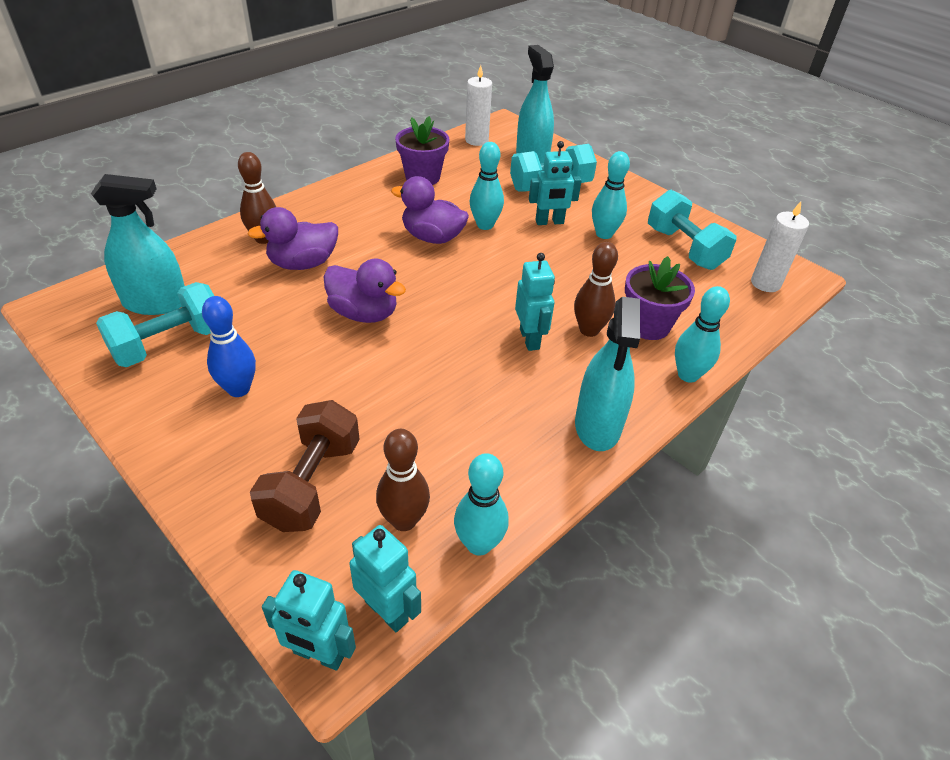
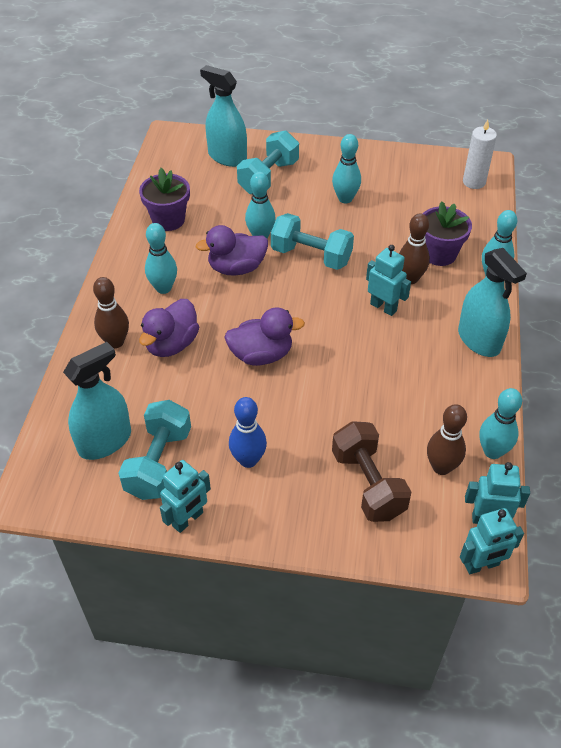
camera: 35 degrees left, 5 degrees up
(353, 221) = (163, 288): none -> turquoise bowling pin
(476, 140) = (169, 163): white candle -> none
(549, 222) = (300, 209): turquoise robot -> turquoise robot (188, 519)
(684, 248) = (404, 182): turquoise dumbbell -> turquoise dumbbell (311, 256)

